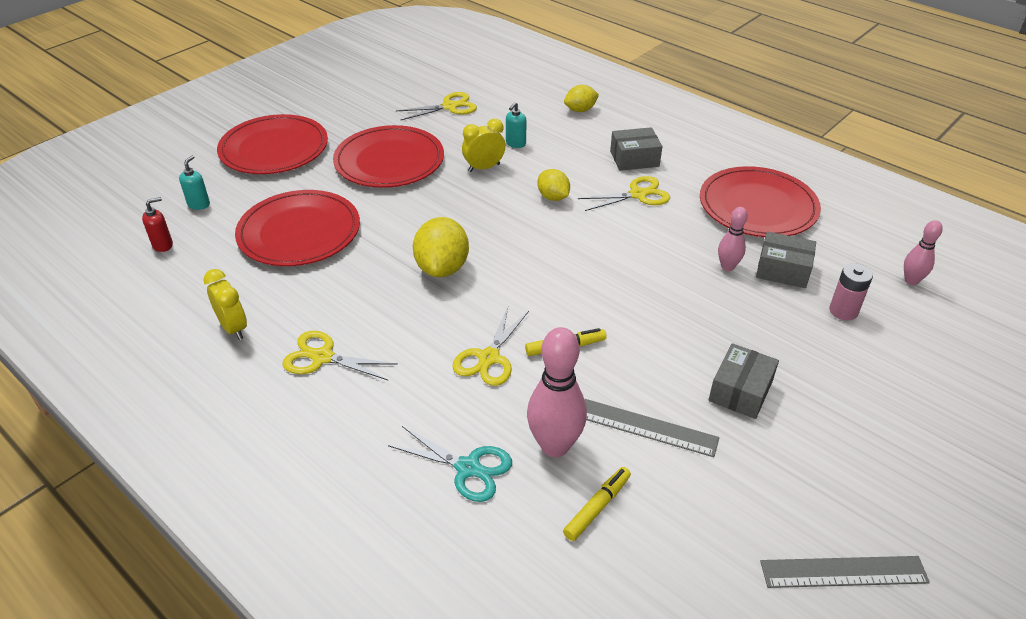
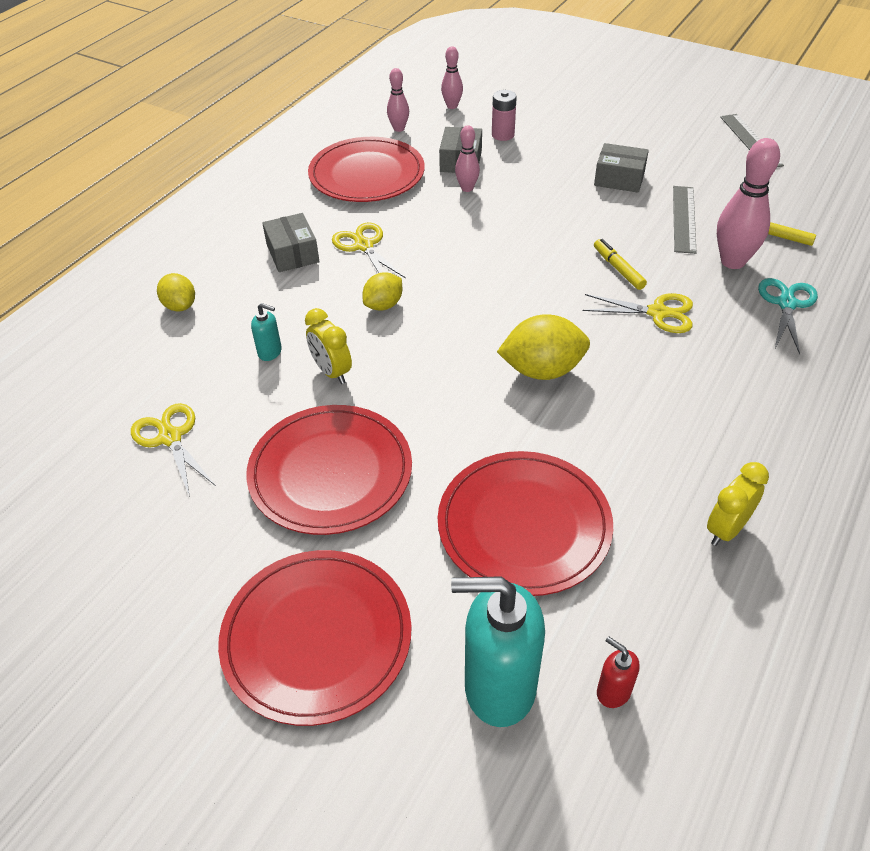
camera: 100 degrees left, 5 degrees up
(199, 204) = (499, 687): turquoise soap dispenser -> turquoise soap dispenser, size x2.26
(322, 357) = (724, 432): yellow scissors -> none
(852, 235) = (399, 128): none -> pink bowling pin

